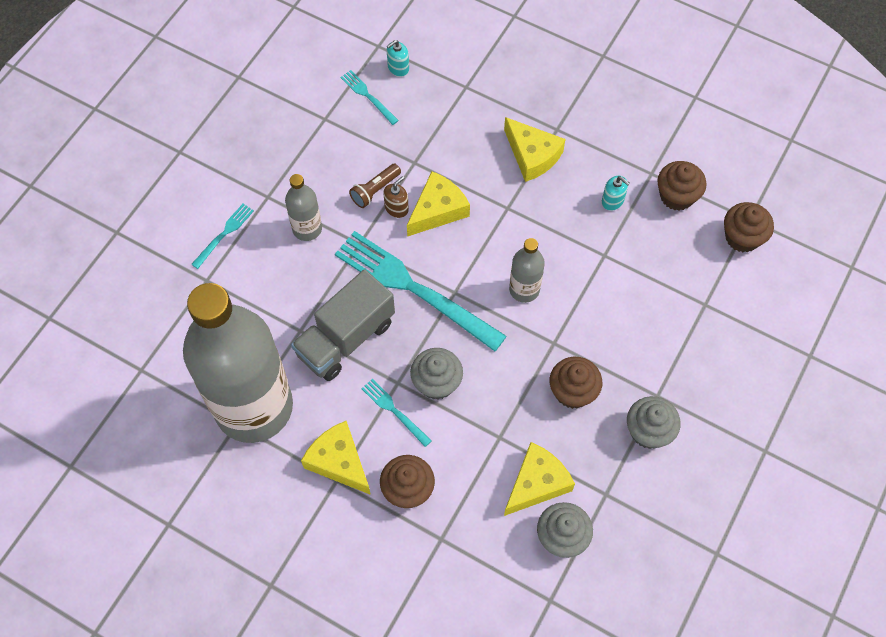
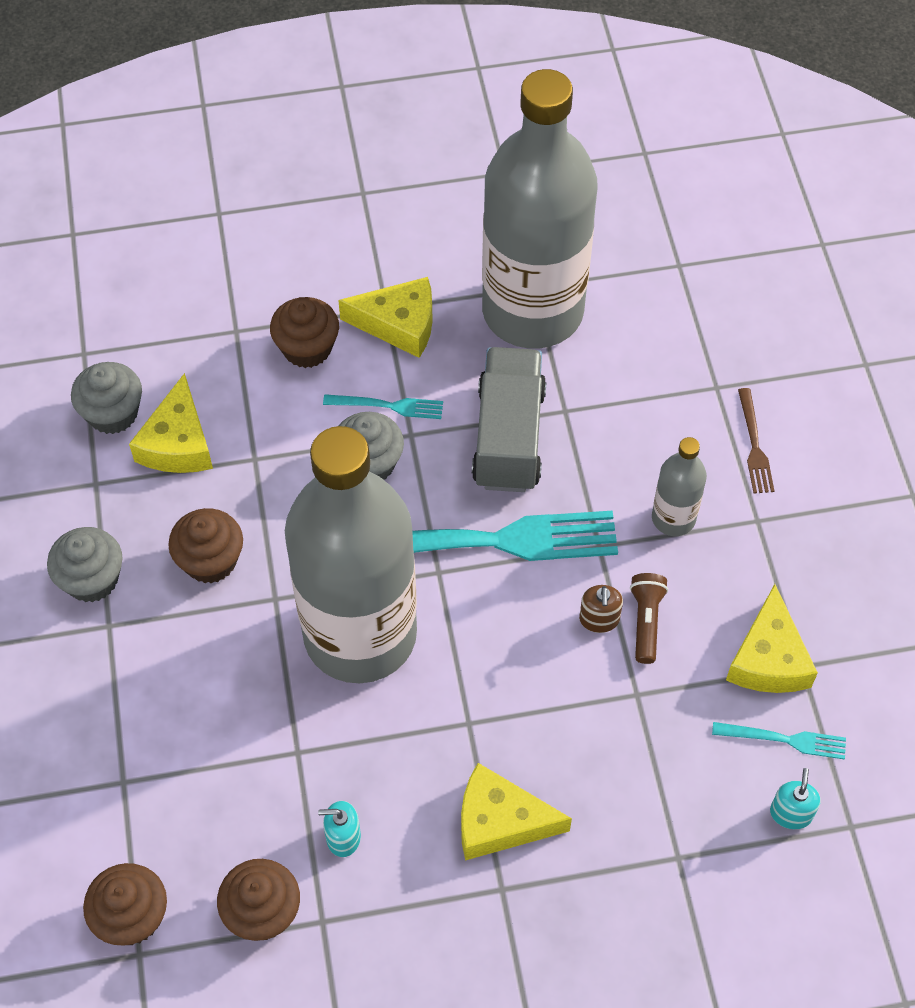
camera: 140 degrees right, 5 degrees down
(224, 234) = (754, 445): turquoise fork -> brown fork
(438, 210) = (549, 654): yellow cheese -> yellow cheese (768, 658)
(524, 289) = (360, 635): grey bottle -> grey bottle, size x2.45

